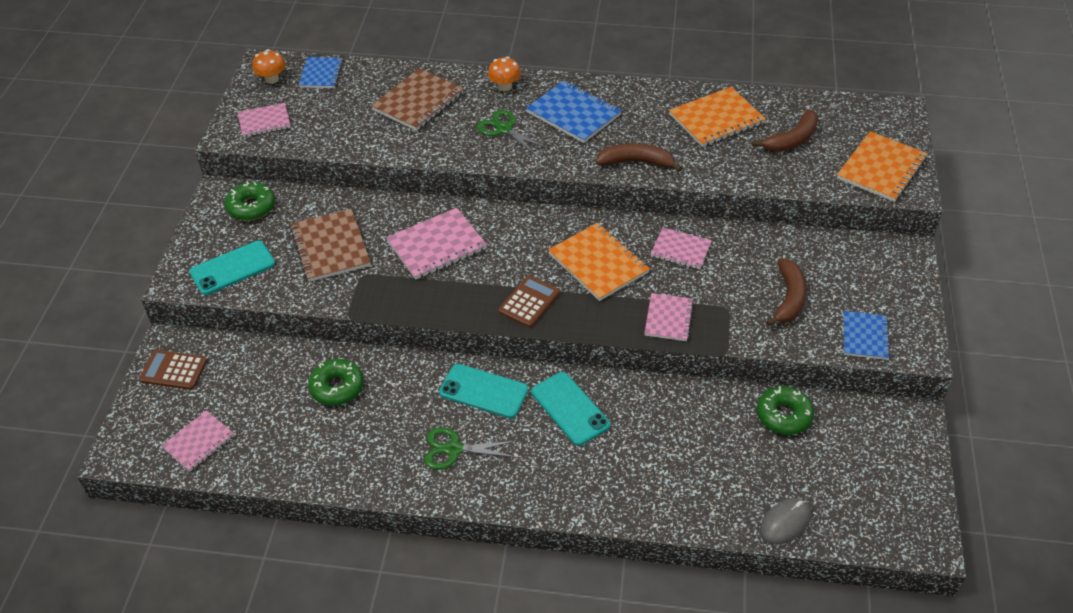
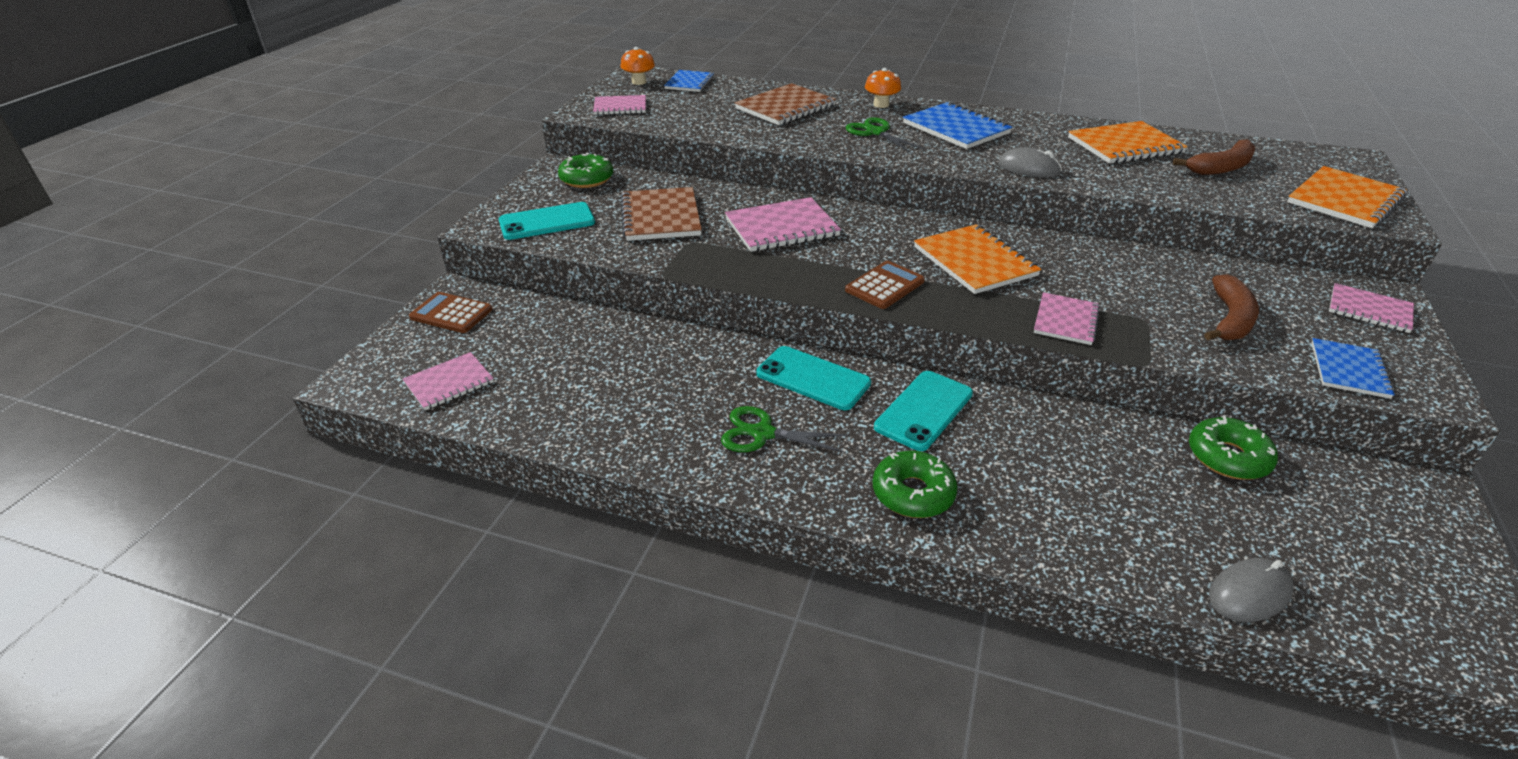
camera: 10 degrees right, 10 degrees down
(337, 387) = (632, 352): green donut -> green donut (913, 493)
(570, 408) = (924, 410): turquoise phone -> turquoise phone turned 60 degrees clockwise
(636, 162) = (1028, 168): brown banana -> grey mouse
(680, 250) = (1079, 260): pink notebook -> pink notebook (1369, 310)

